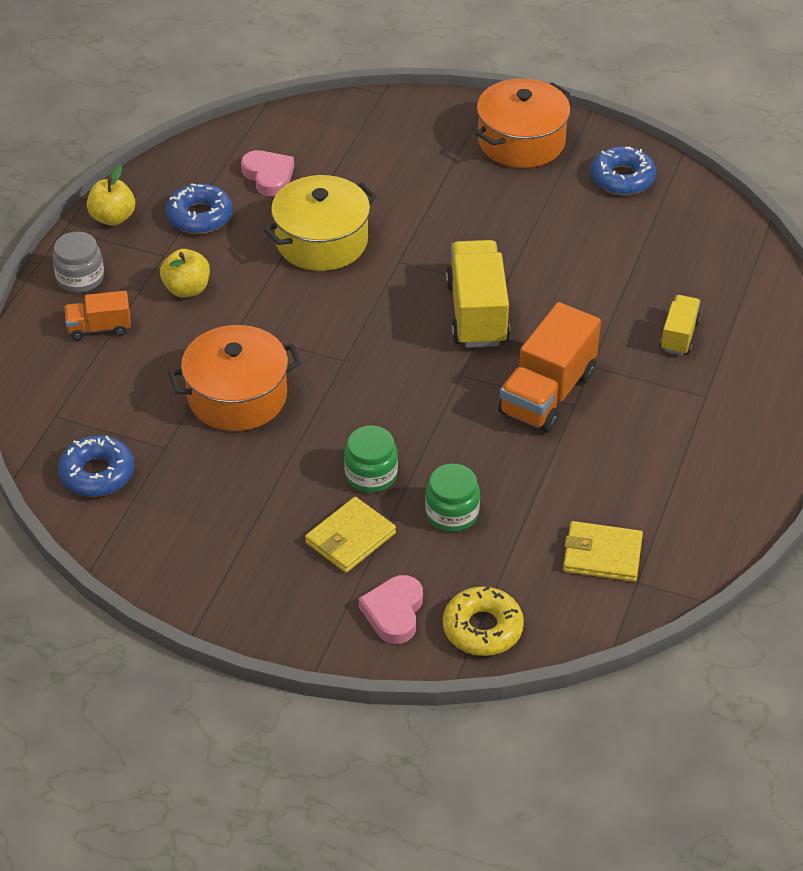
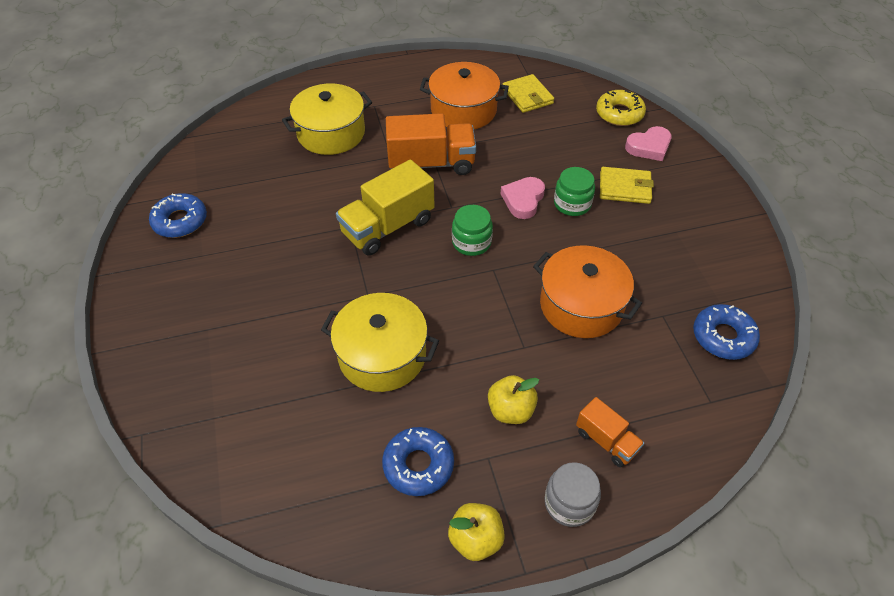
camera: 125 degrees left, 5 degrees up
(268, 176) = (325, 447): pink heart -> pink heart (523, 200)
(452, 513) = (562, 158): green jar -> green jar (471, 242)
(521, 141) = (165, 297): orange pot -> orange pot (463, 110)
(679, 336) = (331, 133): yellow truck -> yellow pot

